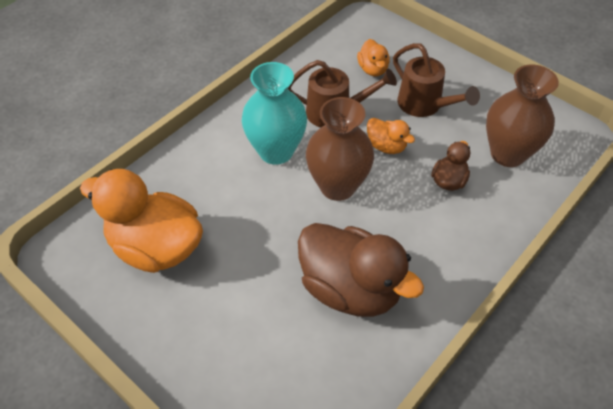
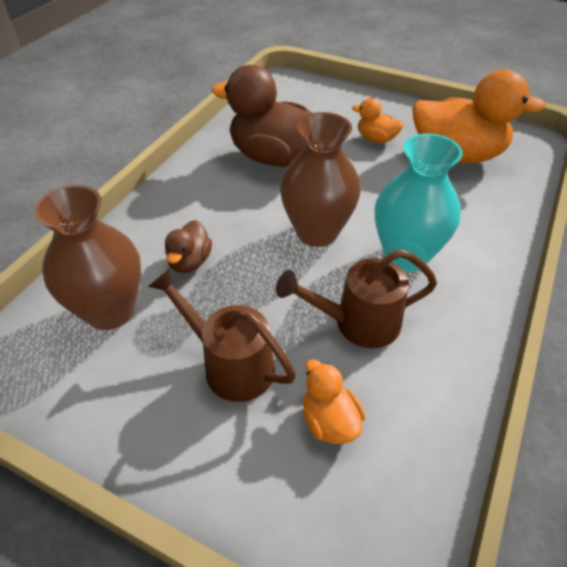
camera: 165 degrees right, 5 degrees down
(386, 146) = (273, 289): orange duck -> orange duck (376, 139)

